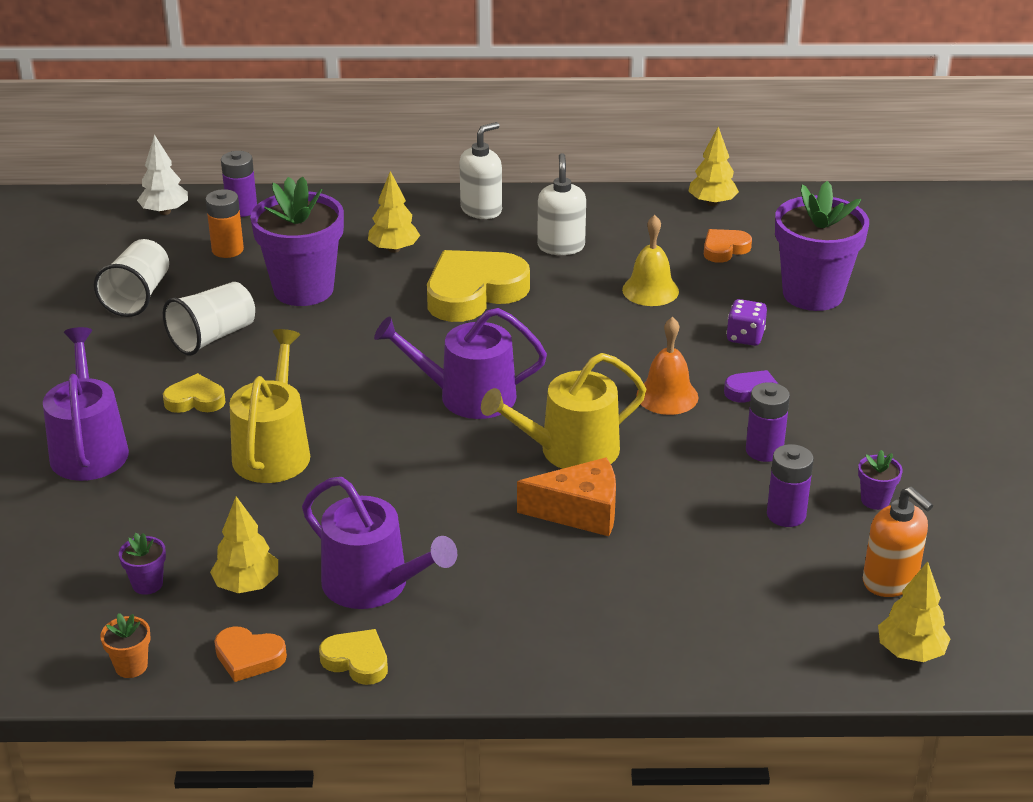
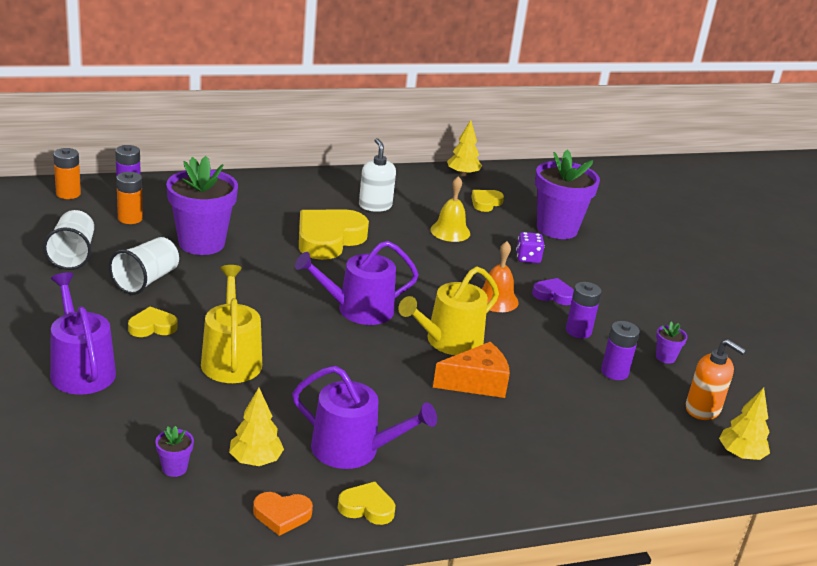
camera: 20 degrees left, 5 degrees down
(131, 666) = (189, 534): orange flower pot -> none
(165, 212) = (68, 194): white tree -> orange battery
(394, 249) = (256, 212): yellow tree -> none
(481, 210) = (307, 184): white soap dispenser -> none
(724, 249) = (485, 203): orange heart -> yellow heart

